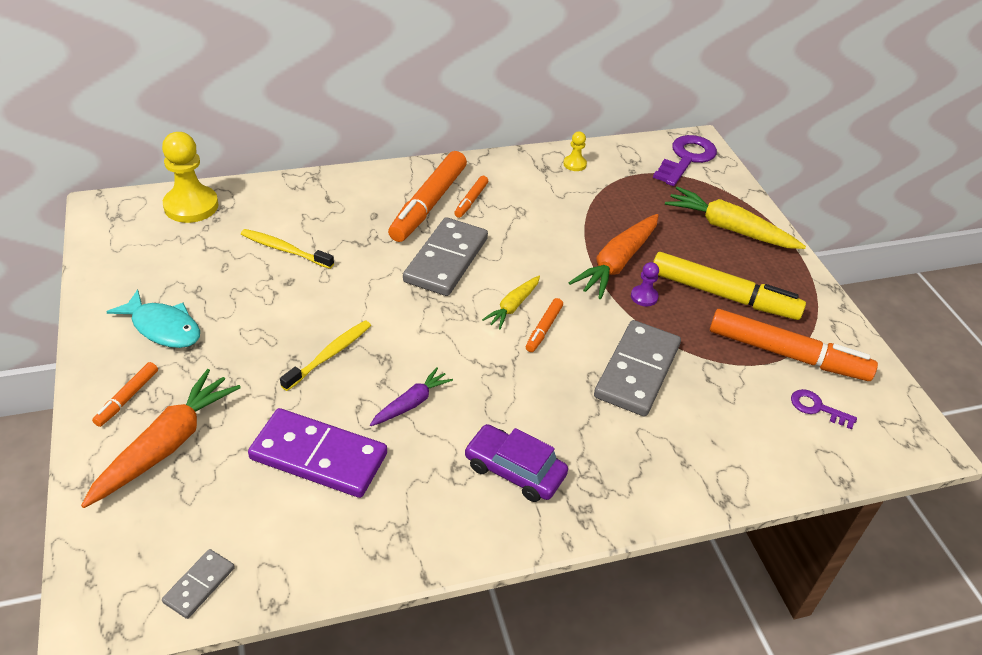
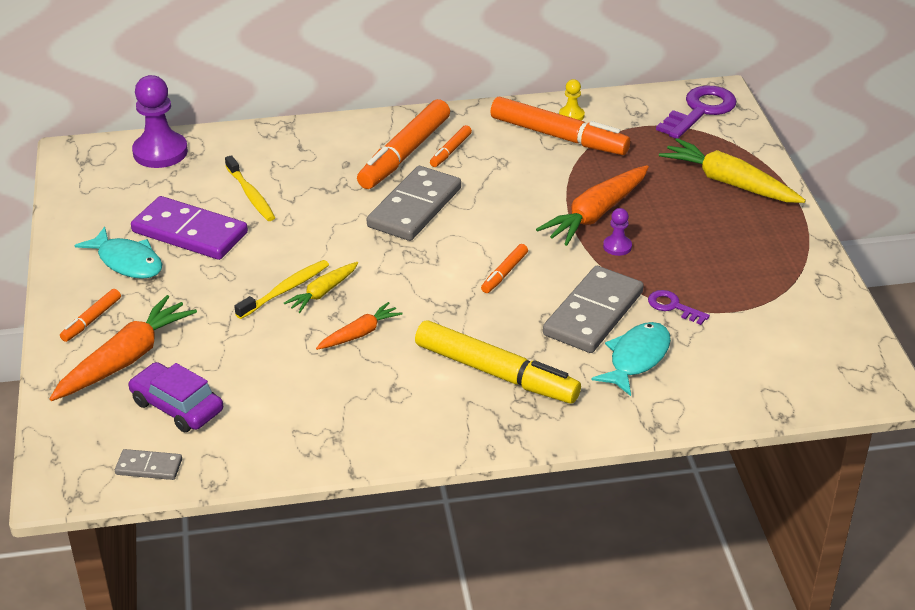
camera: 10 degrees right, 5 degrees down
(191, 206) = (160, 152): yellow pawn -> purple pawn
(199, 585) = (149, 467): grey domino -> grey domino turned 60 degrees clockwise
(285, 250) = (251, 195): yellow toothbrush -> yellow toothbrush turned 150 degrees counterclockwise
(319, 456) = (265, 374): purple domino -> purple domino (190, 232)
(411, 403) = (359, 334): purple carrot -> orange carrot
(513, 306) = (476, 252): yellow carrot -> yellow carrot (323, 292)
(514, 470) = (451, 393): purple car -> purple car (177, 406)
(689, 420) = (636, 358): none -> turquoise fish
(723, 295) = (704, 247): yellow marker -> yellow marker (496, 373)
(787, 354) = (757, 304): orange marker -> orange marker (558, 136)
(817, 408) = (775, 352): purple key -> purple key (673, 306)

